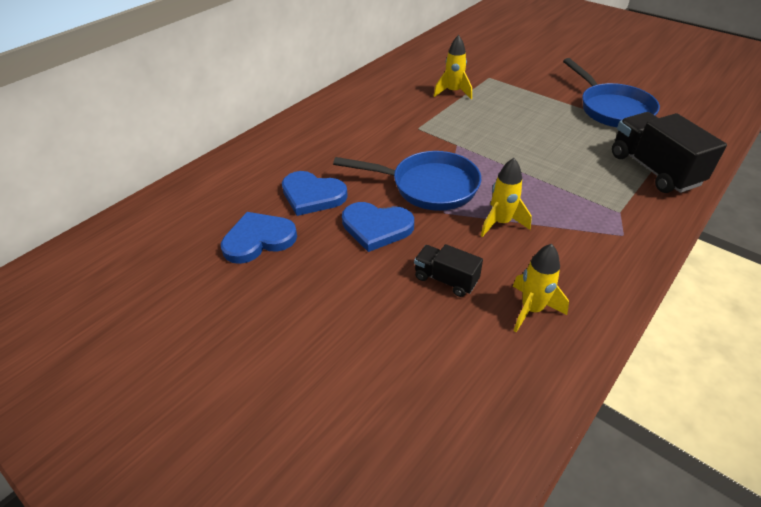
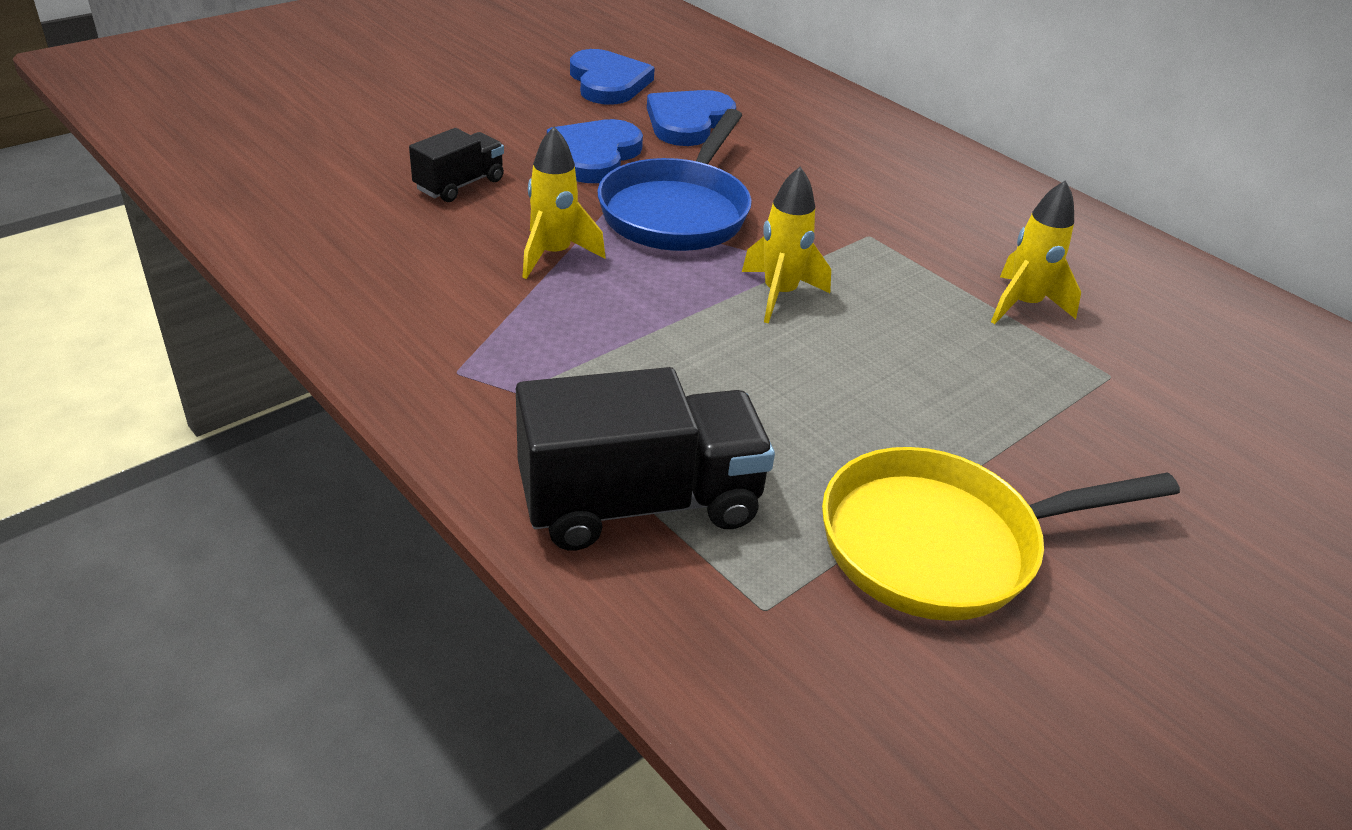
camera: 95 degrees right, 5 degrees down
(531, 309) = (361, 233): yellow rocket -> yellow rocket (779, 294)
(611, 109) = (943, 544): blue pan -> yellow pan

